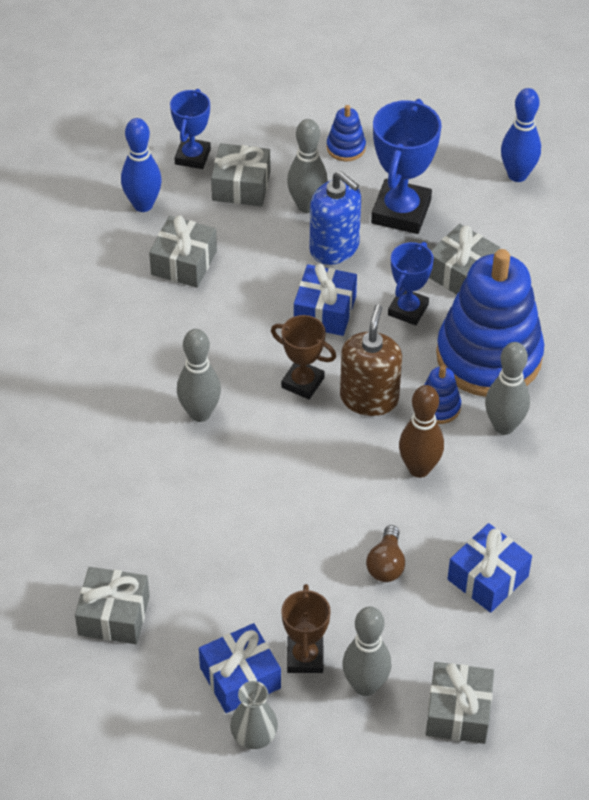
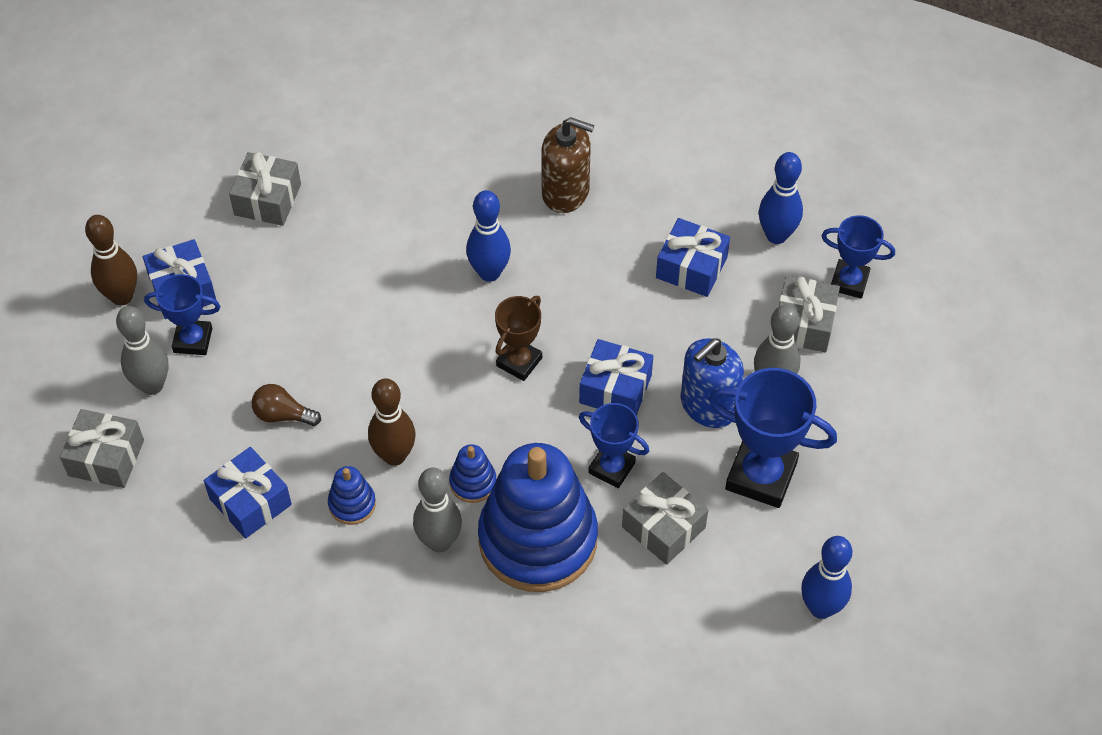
camera: 95 degrees right, 5 degrees up
(184, 263) = (691, 268): grey gift -> blue gift
(200, 413) = (489, 273): grey bowling pin -> blue bowling pin
(254, 735) = (122, 296): grey vase -> brown bowling pin
(305, 657) = (193, 340): brown trophy -> blue trophy
(346, 147) = (865, 430): blue stacking toy -> blue stacking toy (352, 504)
(369, 398) = (492, 419): brown soap dispenser -> brown soap dispenser (565, 192)

